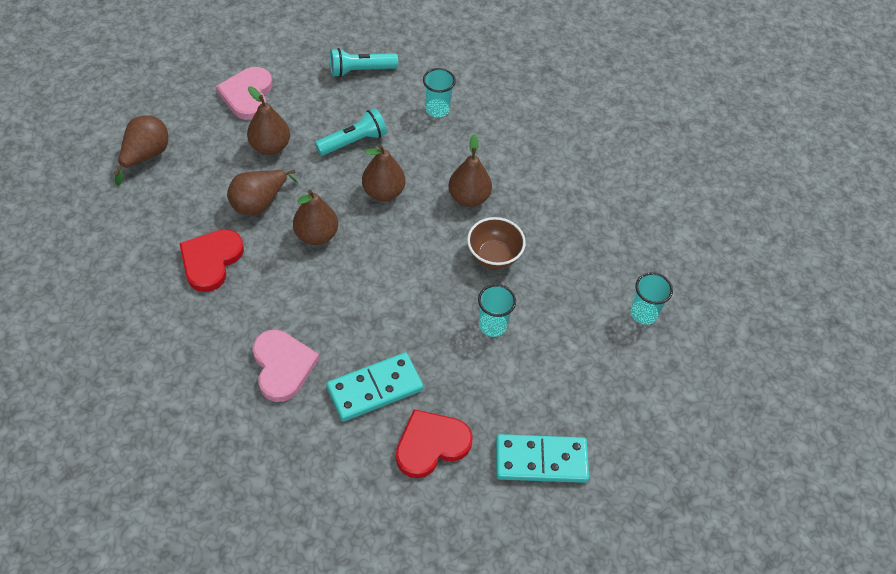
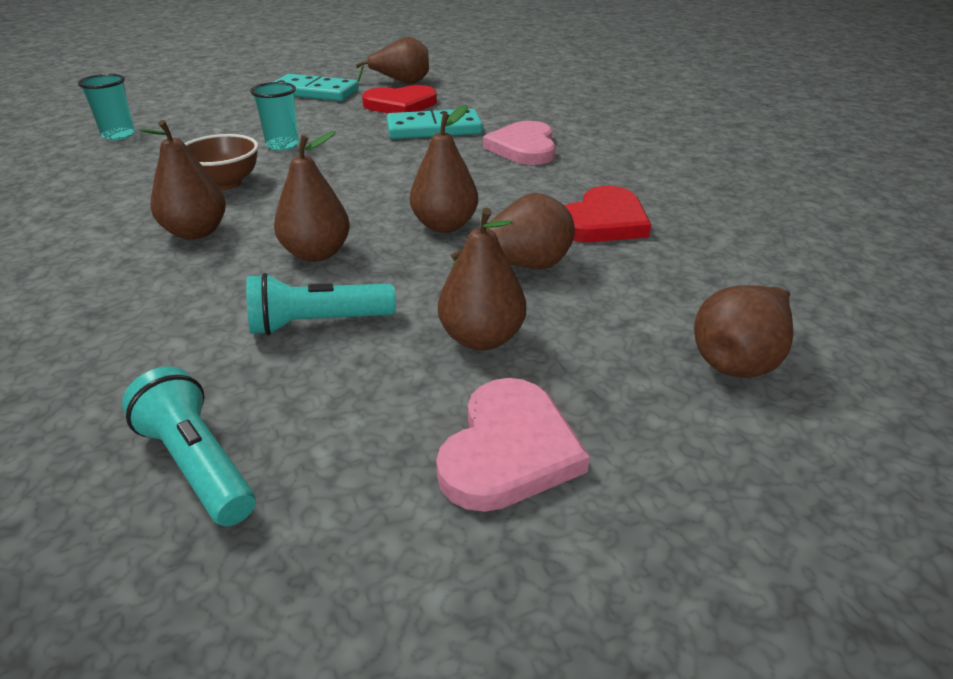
camera: 160 degrees left, 20 degrees down
(360, 71) = (197, 465): turquoise flashlight -> turquoise flashlight turned 135 degrees counterclockwise
(437, 109) = (111, 351): turquoise cup -> none
(459, 518) = (401, 82): none -> brown pear

